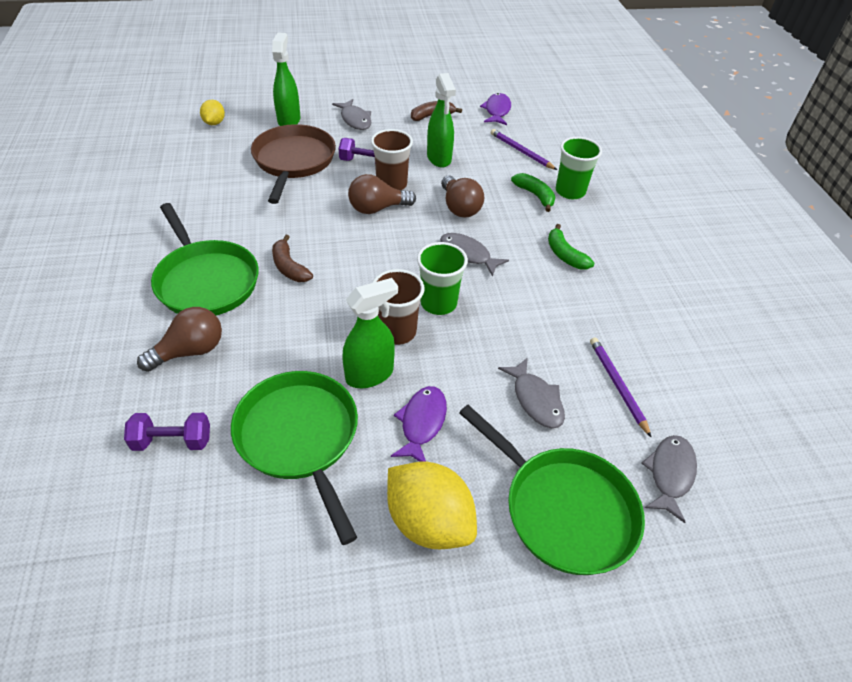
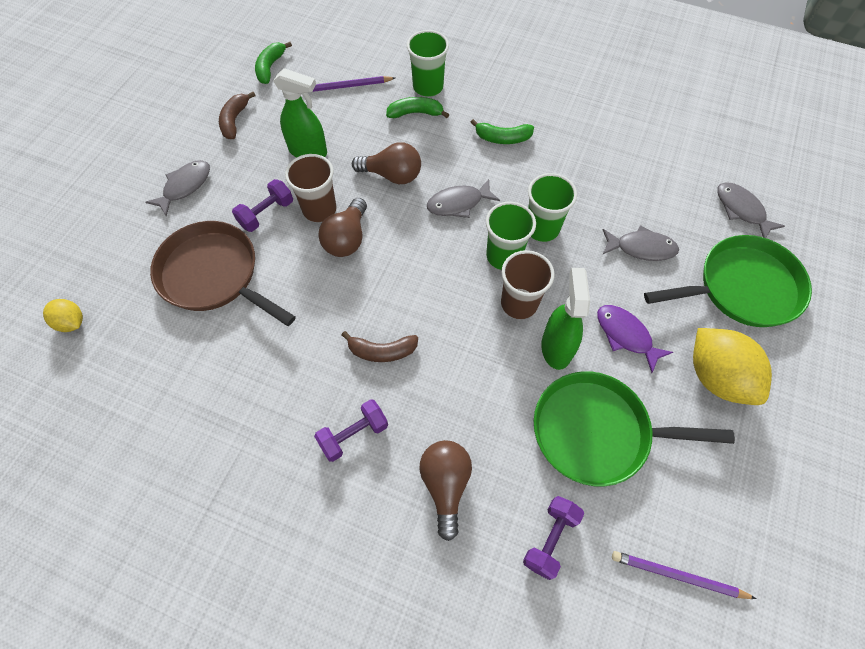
camera: 55 degrees left, 15 degrees up
(206, 281) = (353, 434): green pan -> purple dumbbell
(289, 120) = (132, 246): green spray bottle -> none
(355, 120) = (185, 186): grey fish -> grey fish turned 60 degrees counterclockwise
(429, 521) = (716, 377): yellow lemon -> yellow lemon turned 75 degrees clockwise
(491, 317) = (542, 228): none -> green cup
(497, 111) = (270, 67): purple fish -> green banana
(617, 385) = (654, 190): purple pencil -> purple pencil (678, 576)

